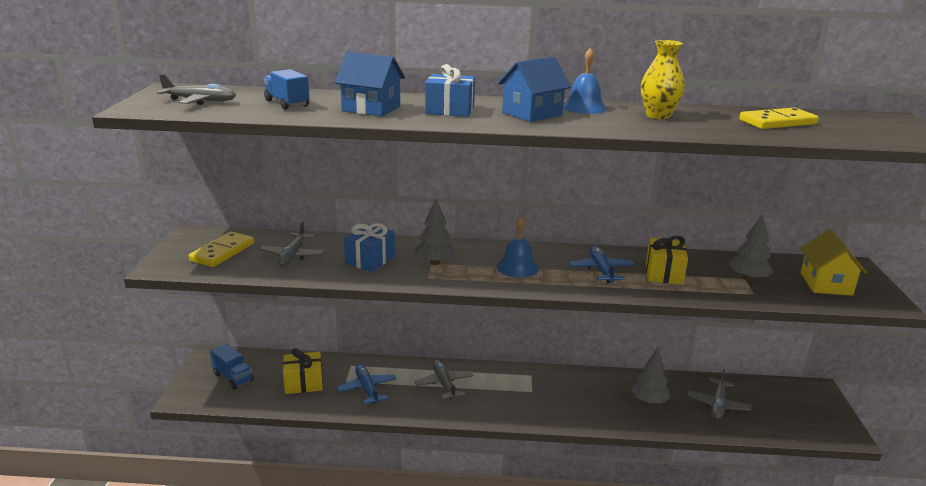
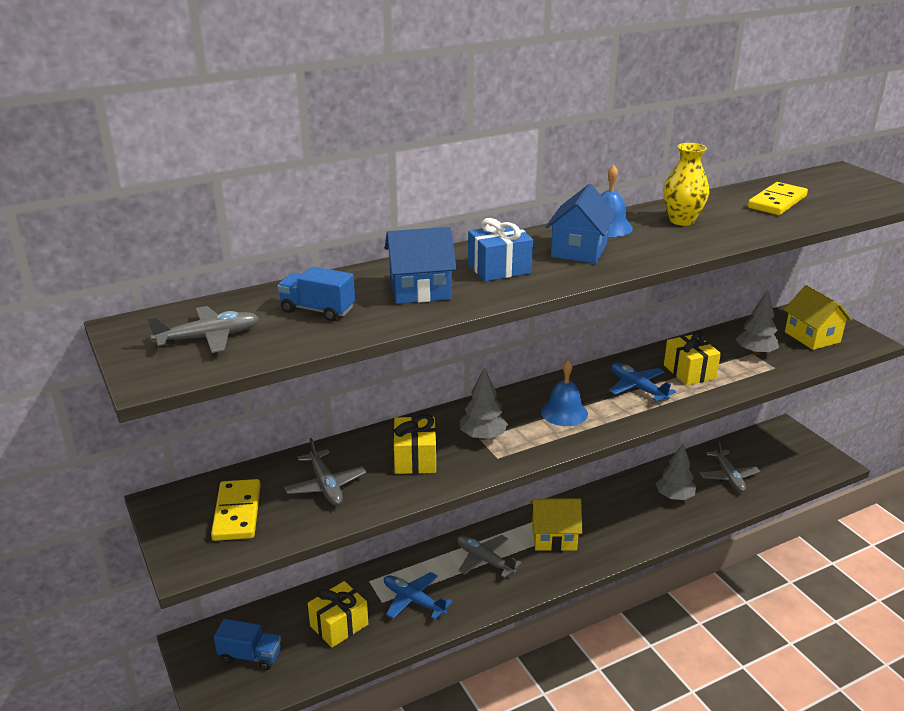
camera: 30 degrees left, 5 degrees up
(370, 260) = (415, 458): blue gift -> yellow gift
(513, 390) = (554, 537): none -> yellow house

